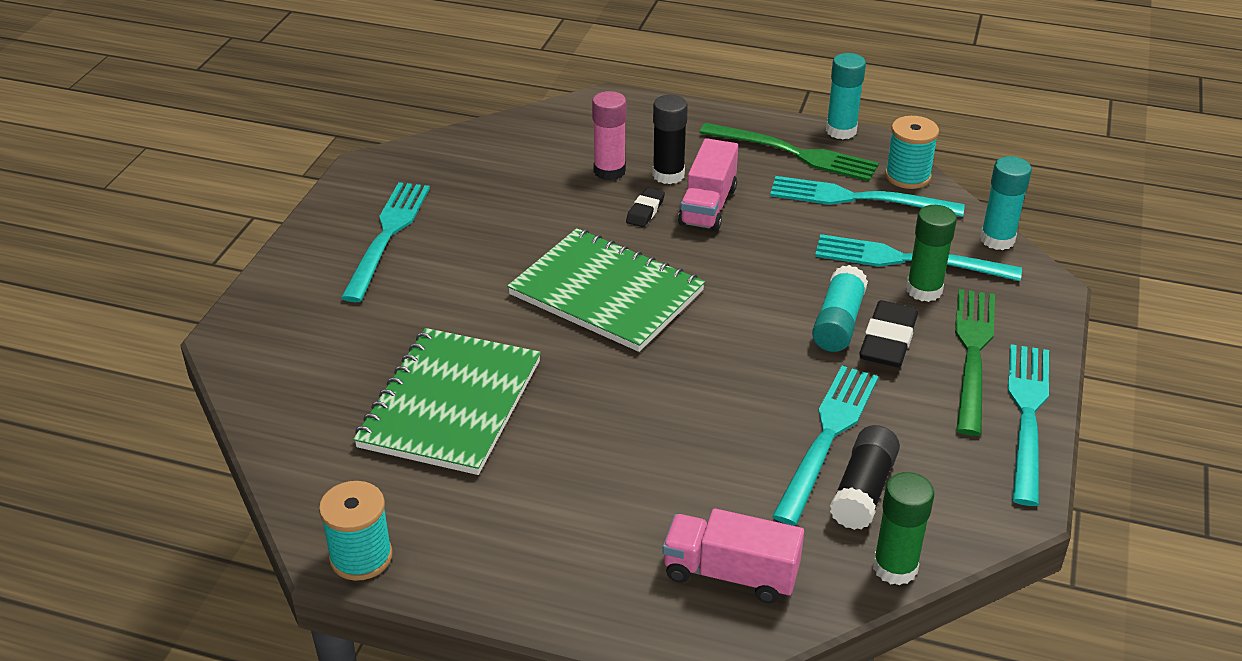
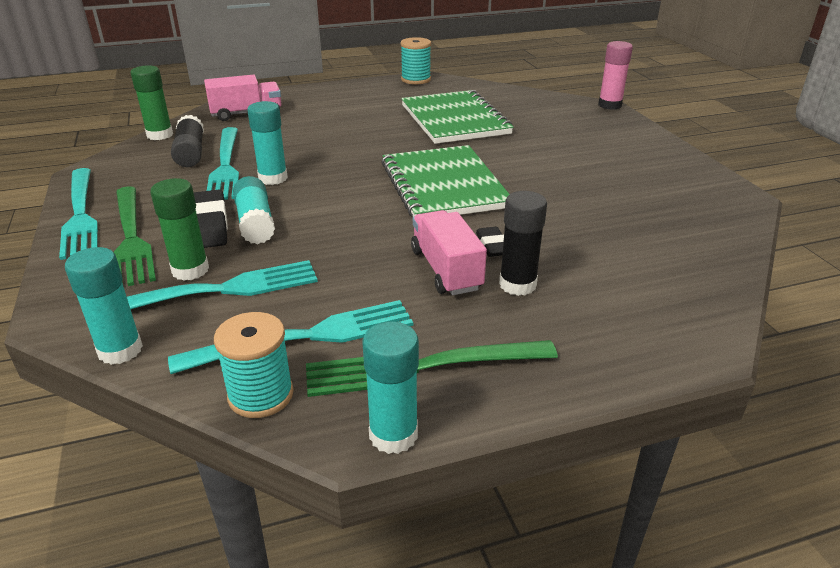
camera: 145 degrees right, 5 degrees down
(387, 235) = (633, 167): turquoise fork -> none
(606, 293) = (443, 185): green notebook -> green notebook turned 75 degrees clockwise
(609, 171) = (571, 266): pink glue stick -> pink glue stick (610, 105)
(781, 385) = (273, 178): none -> turquoise glue stick

